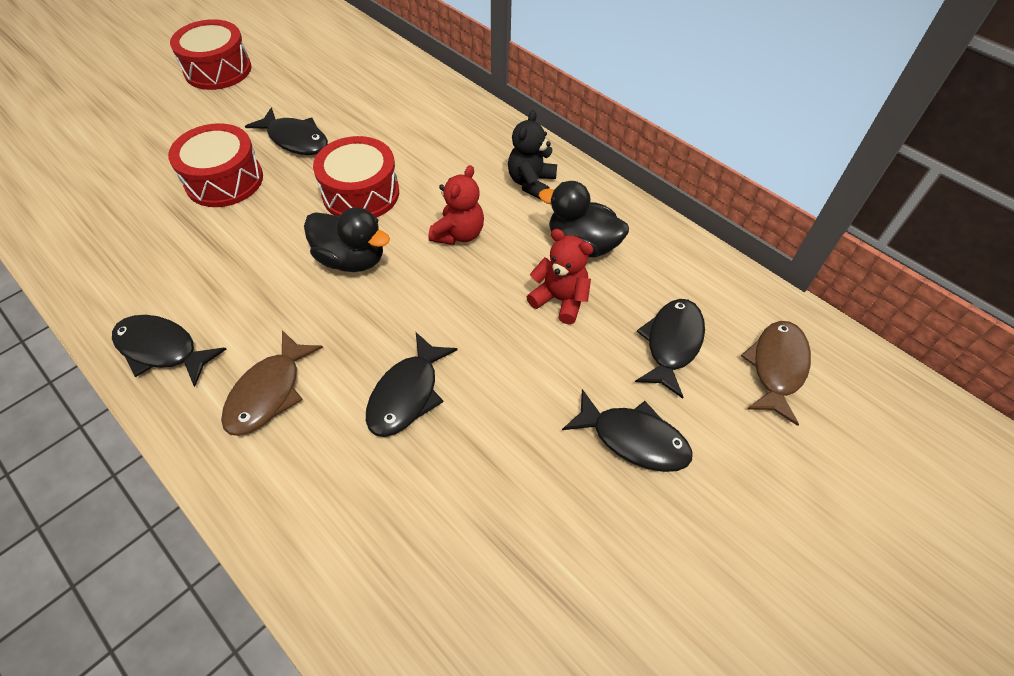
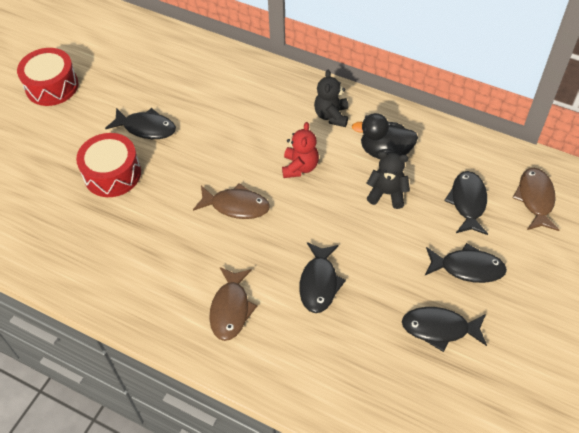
camera: 15 degrees left, 0 degrees up
(162, 349) = (143, 304): black fish -> black fish (439, 328)
(351, 259) = (236, 206): black duck -> brown fish
(361, 193) = (217, 156): red drum -> none
(560, 300) = (387, 194): red teddy bear -> black teddy bear

